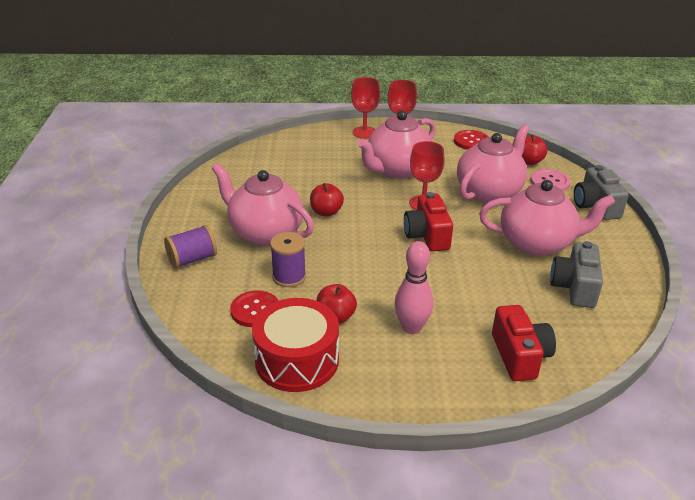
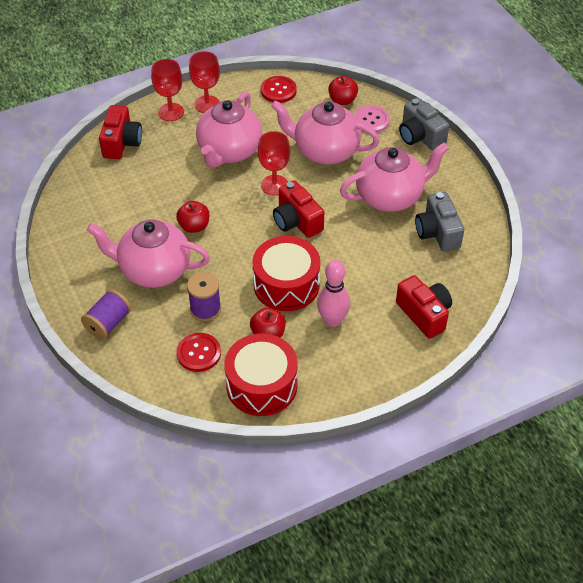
camera: 25 degrees left, 15 degrees up
(307, 141) = (121, 143): none -> red camera
(383, 282) = (286, 285): none -> red drum
(489, 192) = (325, 151): pink teapot -> pink teapot turned 90 degrees counterclockwise

